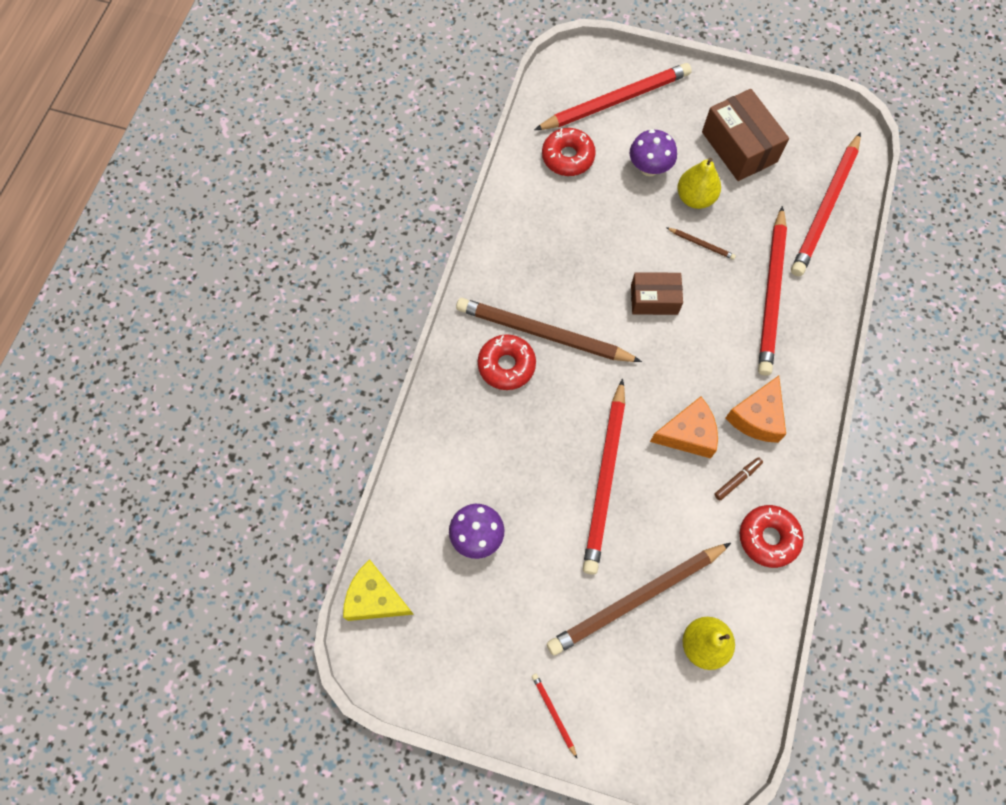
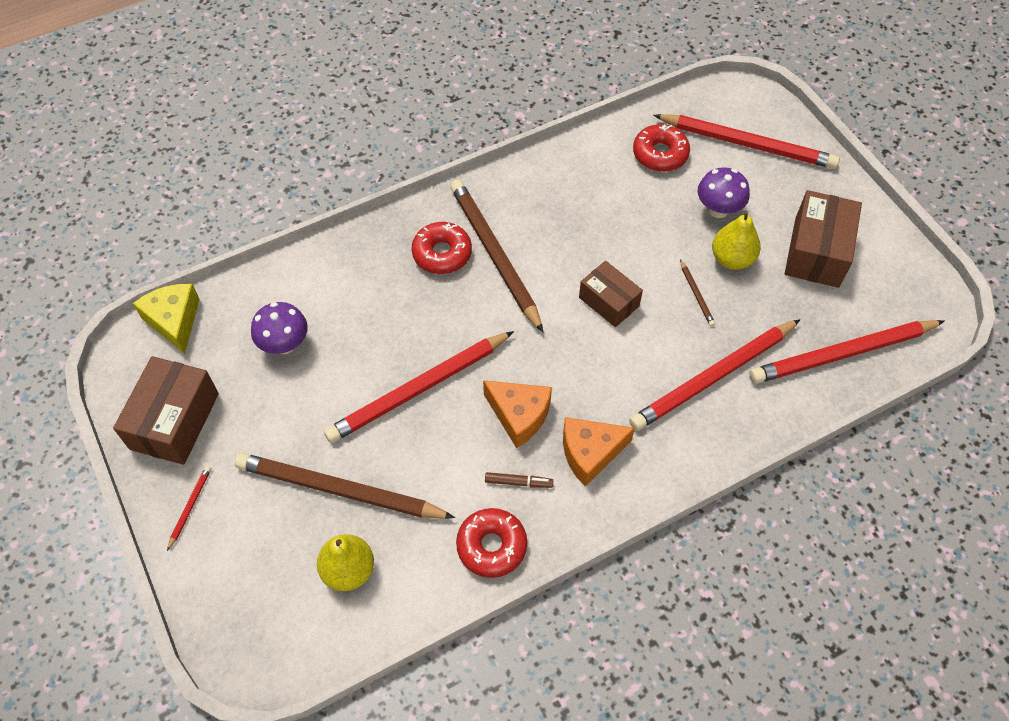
camera: 45 degrees right, 10 degrees down
(468, 668) = (174, 421): none -> brown box

